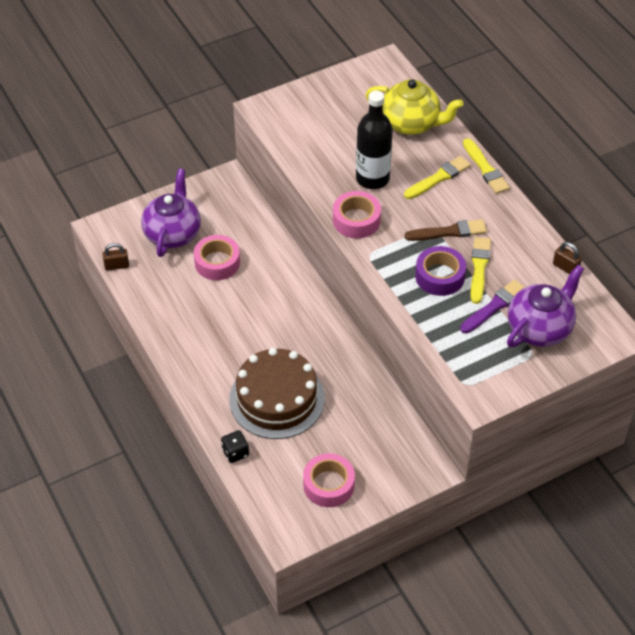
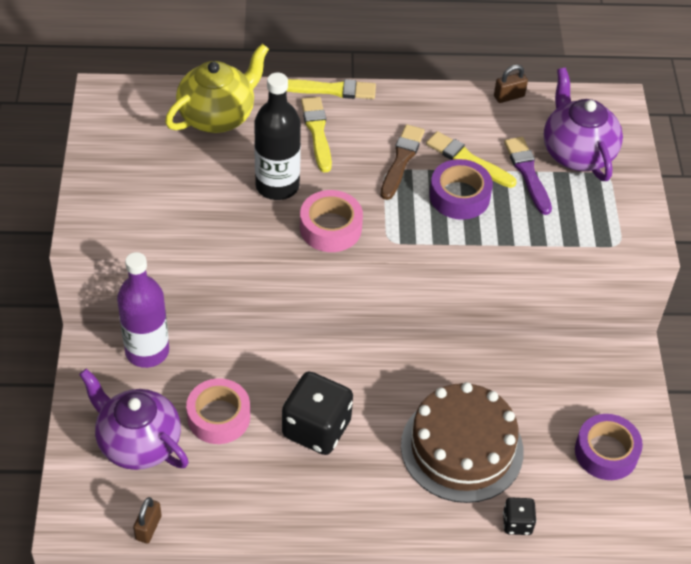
camera: 65 degrees left, 0 degrees up
(241, 315) = (316, 428): none -> black dice
(243, 206) = (147, 351): none -> purple bottle
(328, 485) = (606, 452): pink tape -> purple tape

